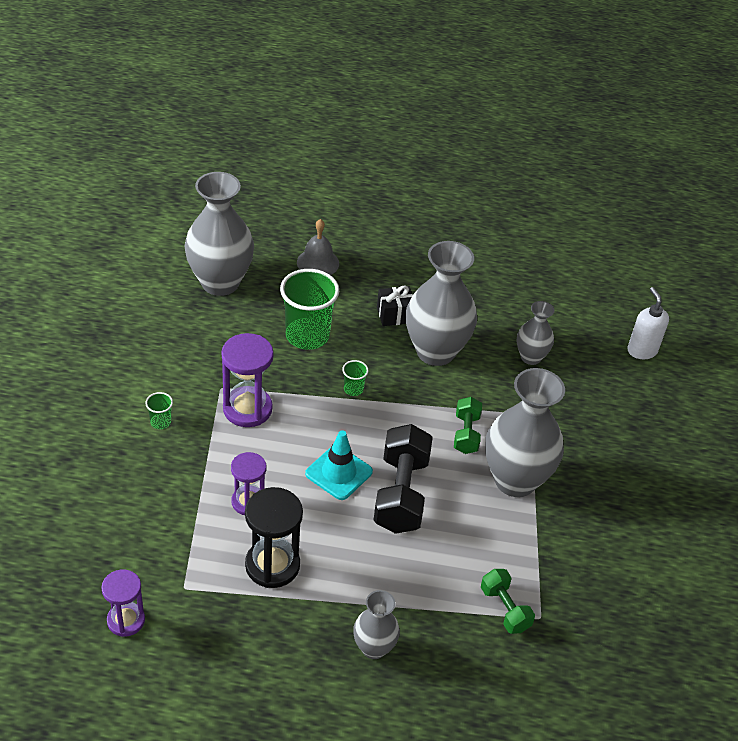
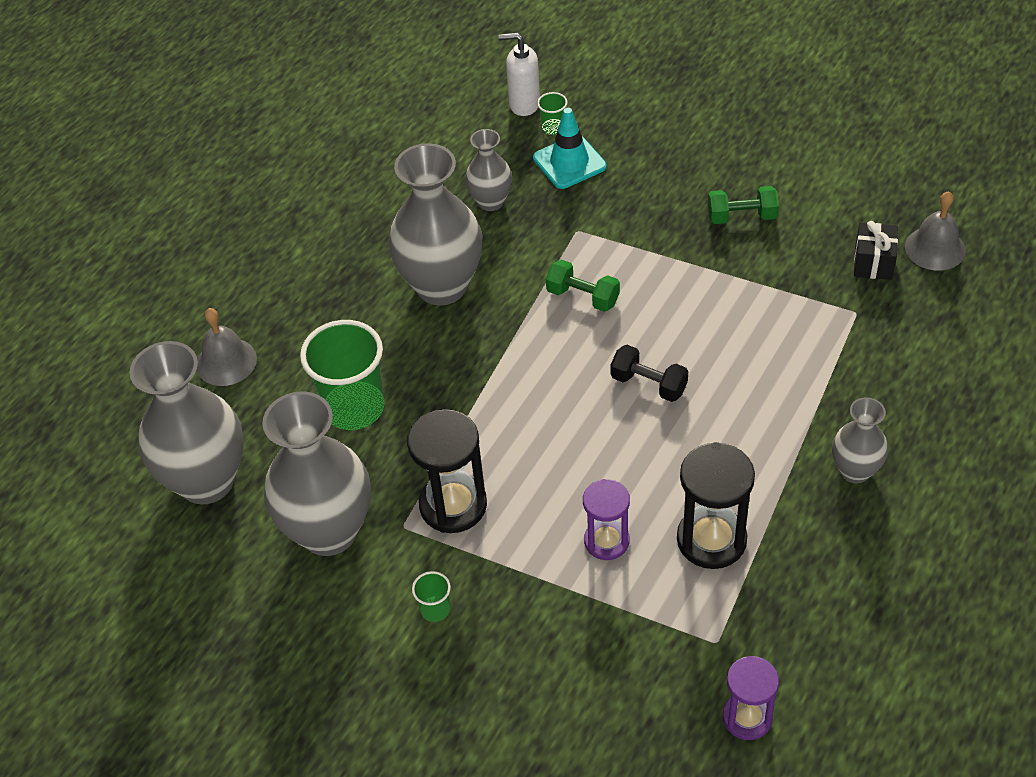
camera: 60 degrees left, 5 degrees up
(247, 409) = (453, 505): purple hourglass -> black hourglass
(339, 473) = (595, 436): turquoise traffic cone -> turquoise traffic cone (569, 162)
(353, 389) = (467, 385): green cup -> green cup (553, 128)
(394, 315) = (361, 308): black gift -> black gift (873, 262)
(401, 494) = (648, 384): black dumbbell -> black dumbbell, size x0.56
(504, 609) = (836, 339): green dumbbell -> green dumbbell (741, 217)
(515, 480) = (666, 274): grey vase -> grey vase (329, 531)
(644, 665) = (935, 248): none -> grey bell

